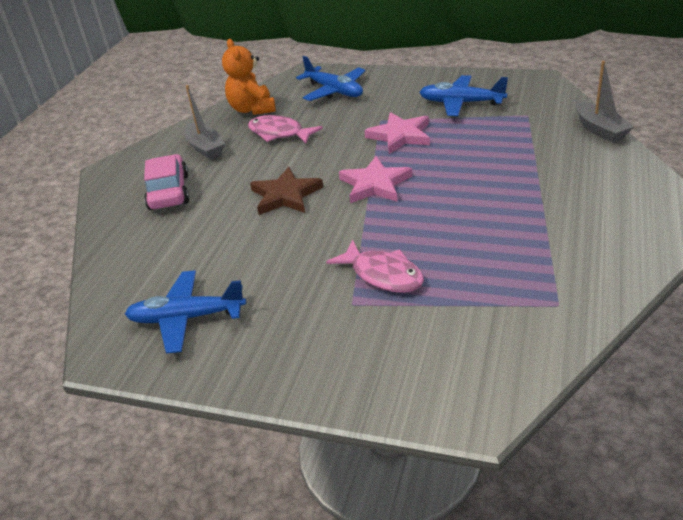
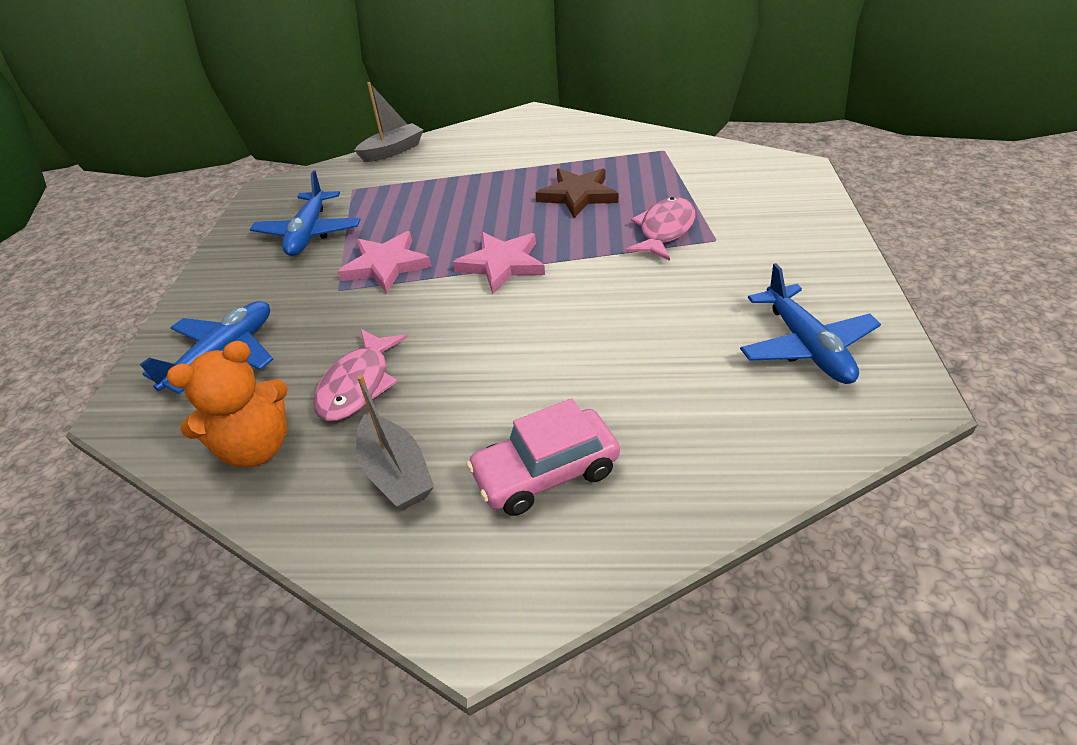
camera: 105 degrees left, 5 degrees up
(205, 148) = (396, 473): grey boat -> grey boat turned 105 degrees clockwise
(285, 195) = (536, 332): brown star -> brown star (578, 195)

